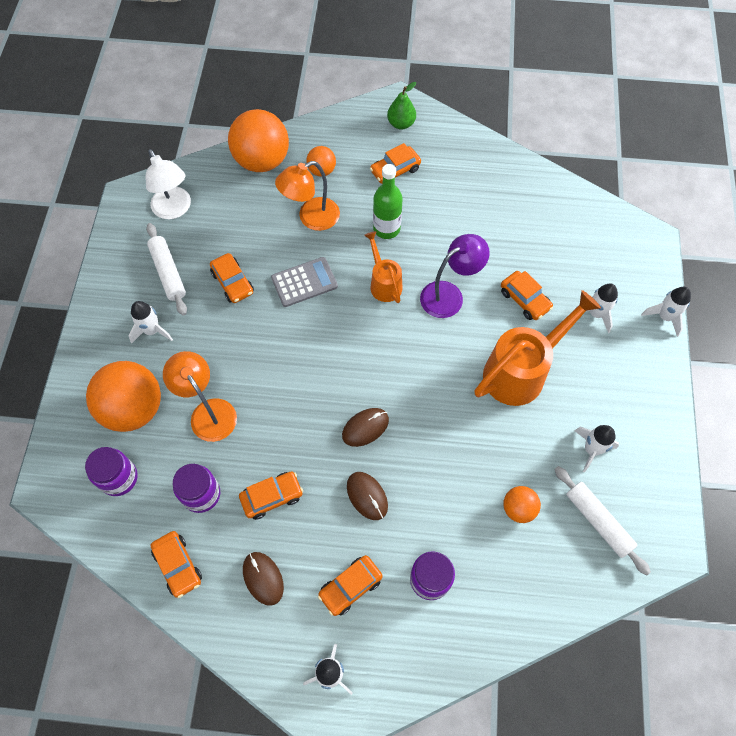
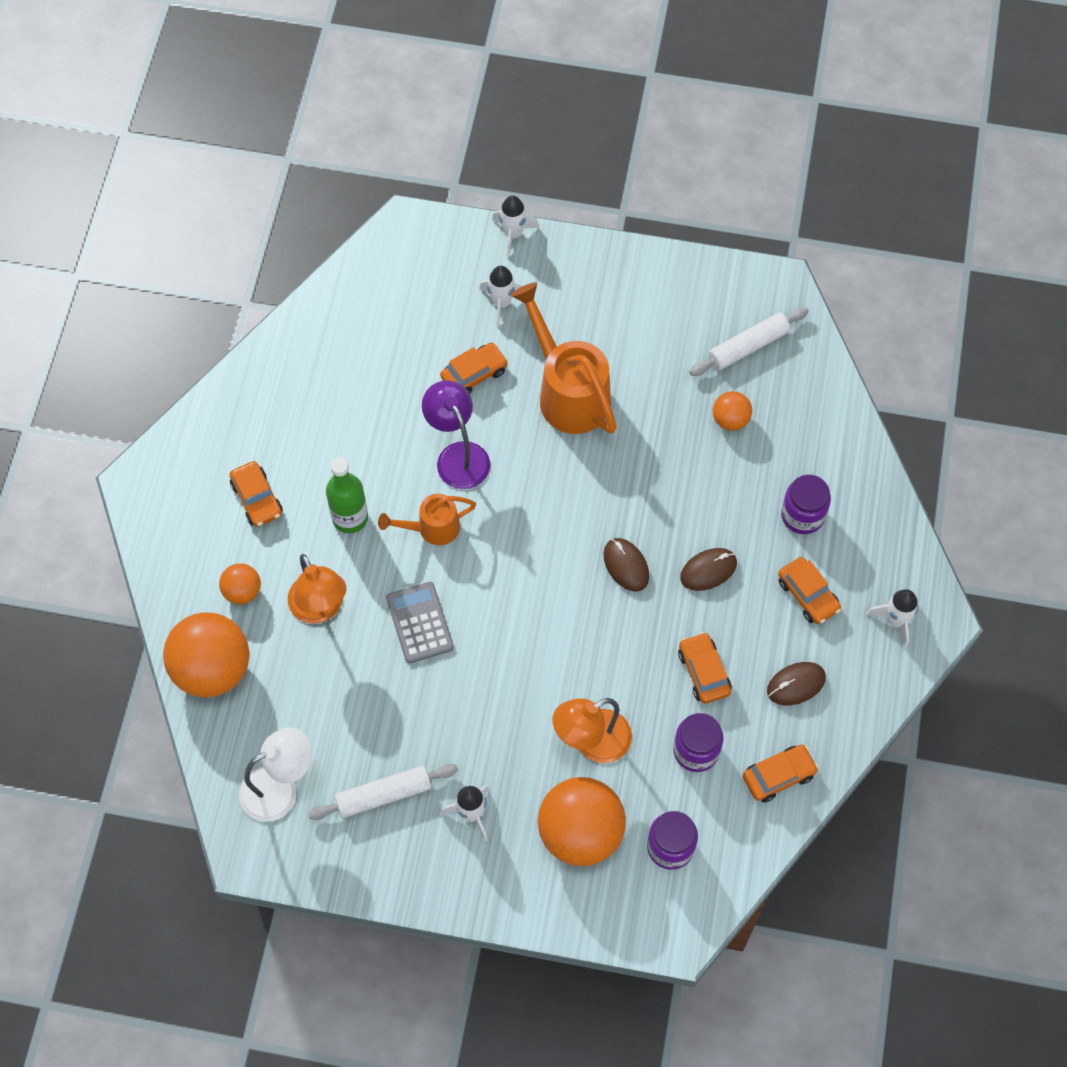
camera: 85 degrees left, 0 degrees up
(232, 282) = (409, 711): orange car -> none
(401, 124) = (177, 484): green pear -> none
(591, 449) = (668, 338): white rocket -> none

